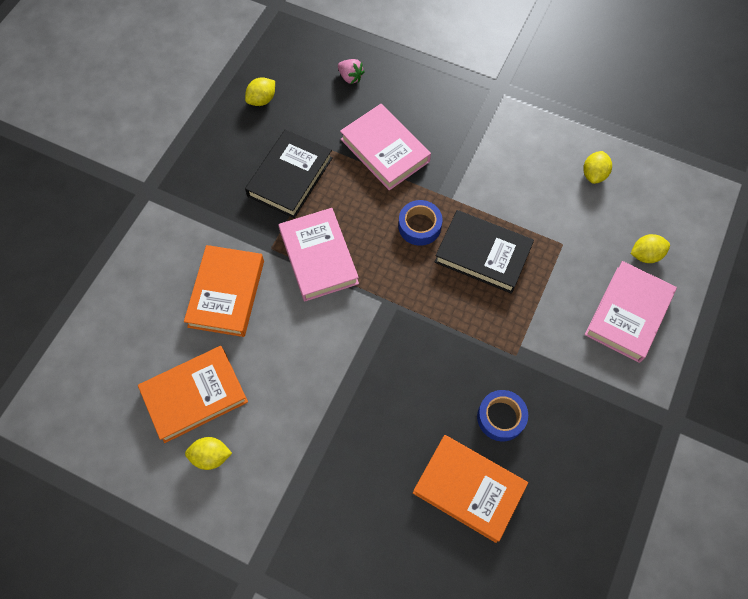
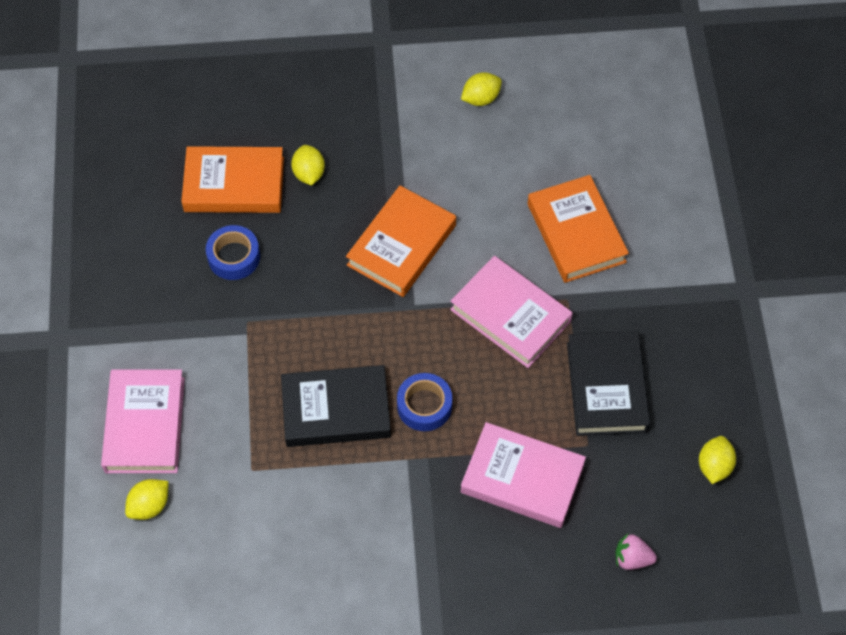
camera: 150 degrees right, 5 degrees down
(195, 396) = (533, 134): orange book -> orange book (401, 245)
(594, 174) = (252, 582): yellow lemon -> yellow lemon (309, 174)

